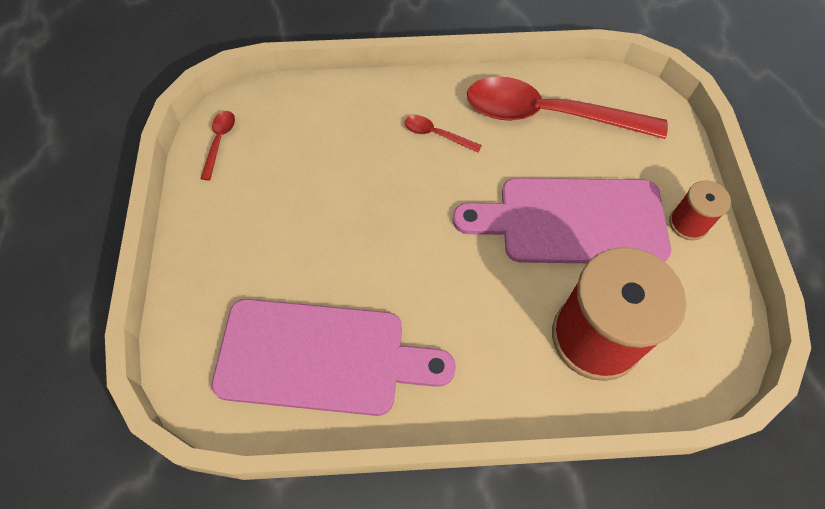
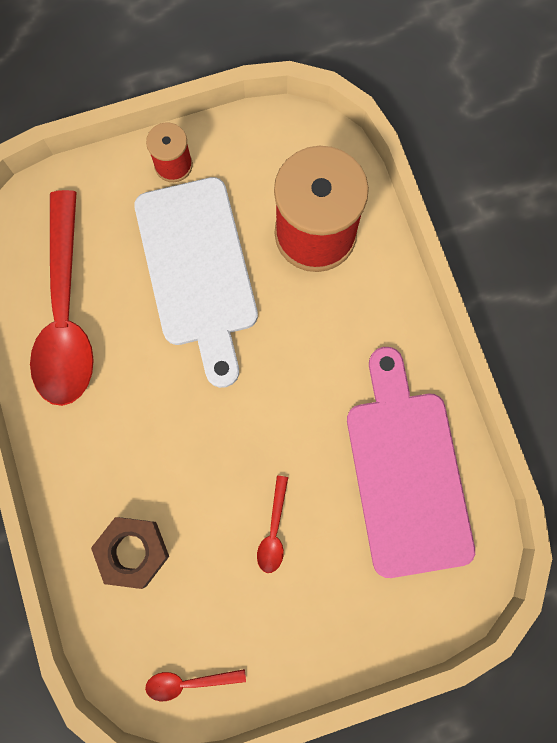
camera: 105 degrees left, 15 degrees up
(334, 125) = (133, 551): none -> brown nut
(436, 134) = (120, 430): red spoon -> red spoon (273, 531)
(573, 221) = (198, 270): pink cutting board -> white cutting board

